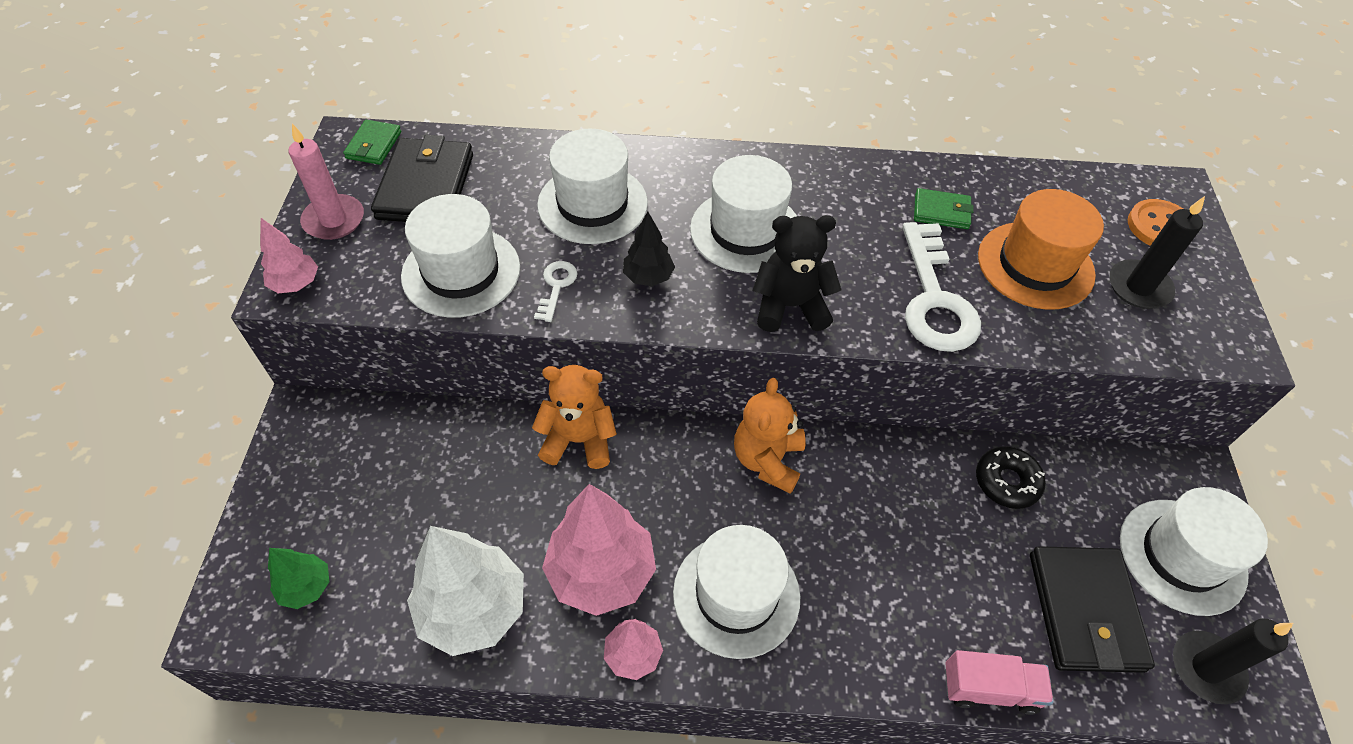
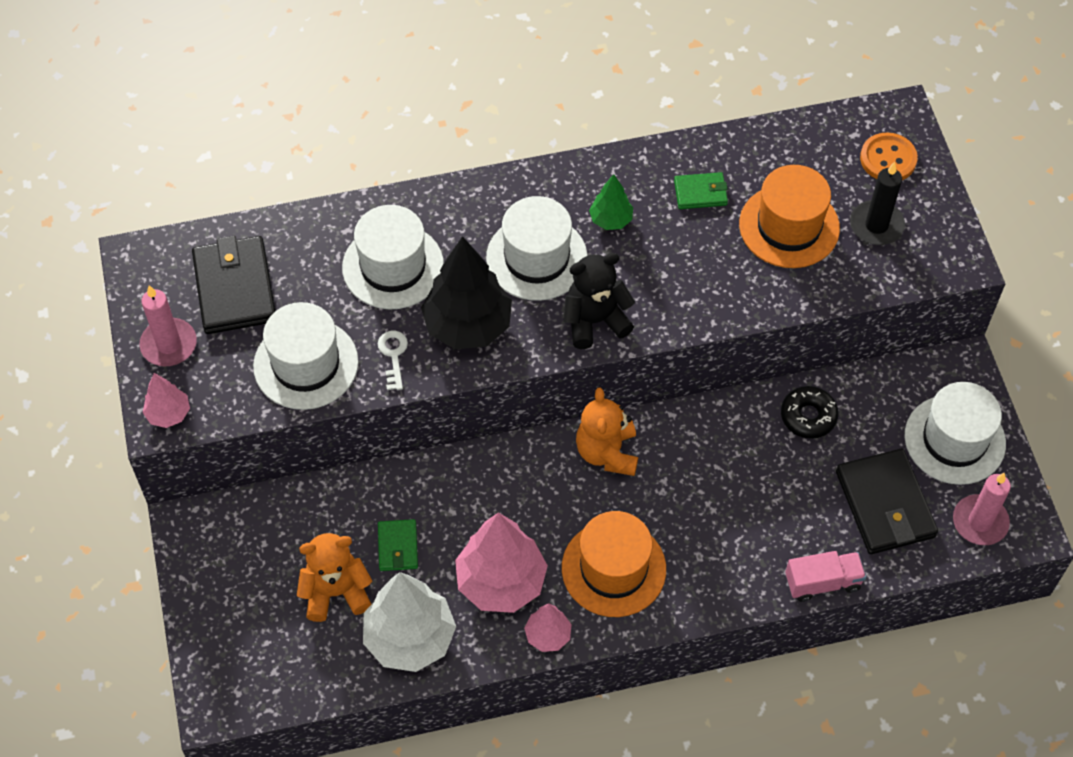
camera: 15 degrees left, 5 degrees up
(306, 587) = (267, 661): green tree -> green tree (611, 220)
(373, 145) = (164, 257): green wallet -> green wallet (397, 547)
(578, 440) = (441, 479): orange teddy bear -> orange teddy bear (336, 592)
(648, 277) = (468, 325): black tree -> black tree, size x1.97
(736, 595) = (613, 568): white hat -> orange hat
(934, 299) = (712, 282): white key -> none
(1206, 668) = (980, 522): black candle -> pink candle

